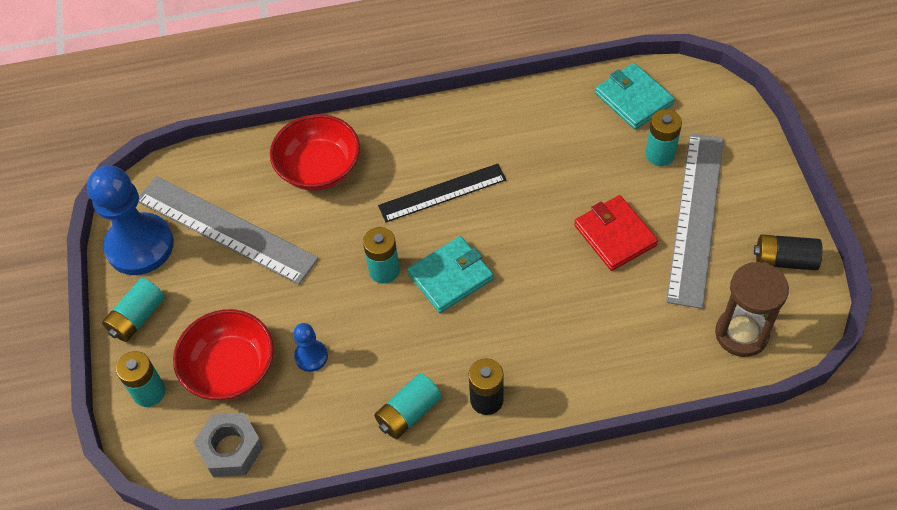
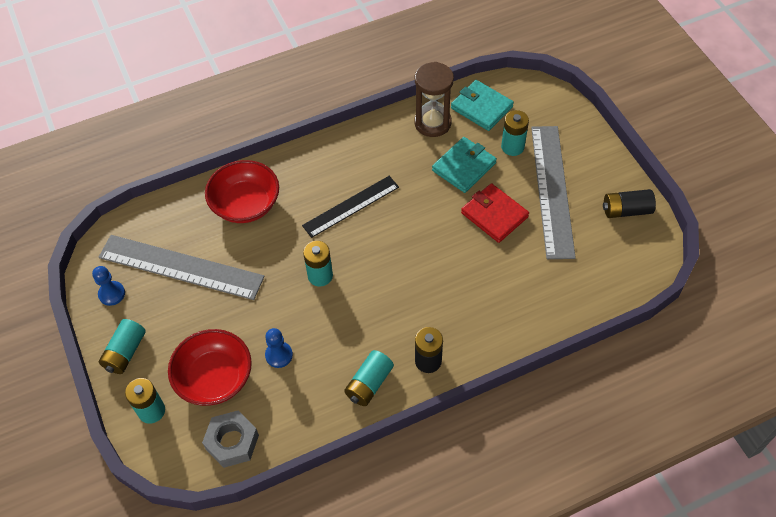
camera: 15 degrees left, 0 degrees up
(140, 246) = (112, 294): blue pawn -> blue pawn, size x0.46
(450, 276) = (374, 271): turquoise wallet -> turquoise wallet (464, 167)
(741, 334) = (609, 272): brown hourglass -> brown hourglass (432, 123)

